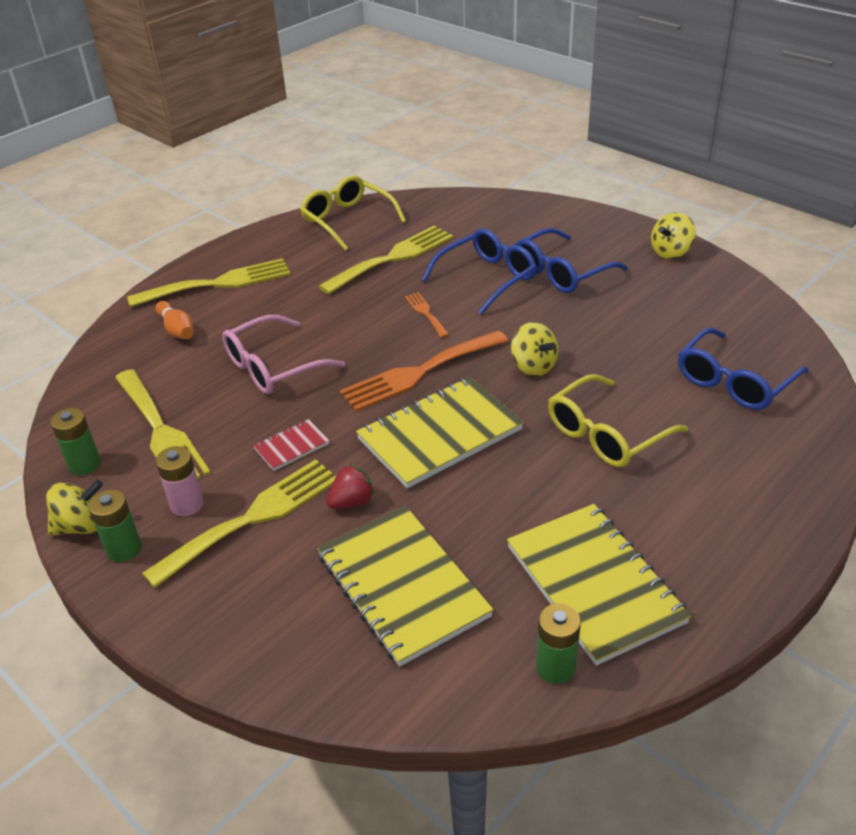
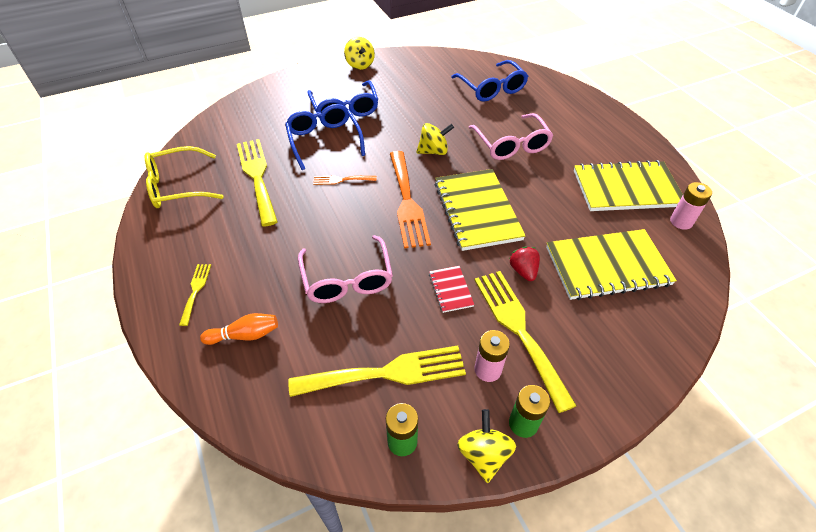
camera: 70 degrees left, 10 degrees up
(218, 283) = (196, 290): yellow fork -> yellow fork, size x0.48
(555, 667) = (681, 221): green battery -> pink battery
(606, 434) = (511, 145): yellow glasses -> pink glasses

